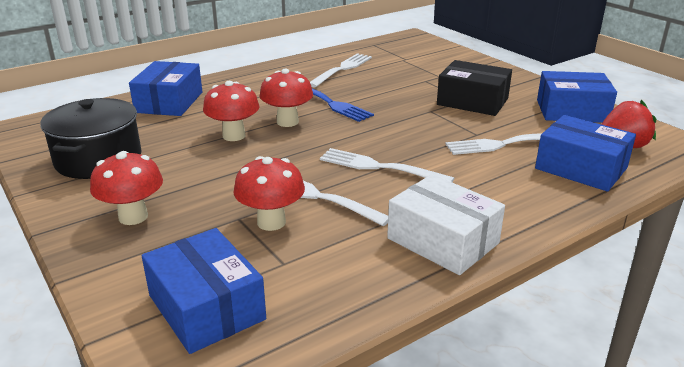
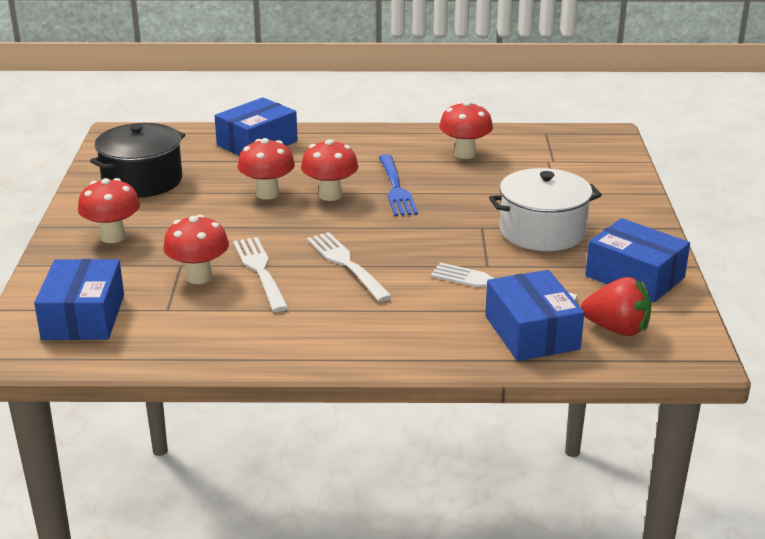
camera: 35 degrees right, 0 degrees up
(342, 69) = (465, 154): white fork -> red mushroom
(443, 241) = (303, 341): white box -> none
(472, 101) = (542, 231): black box -> white pot

